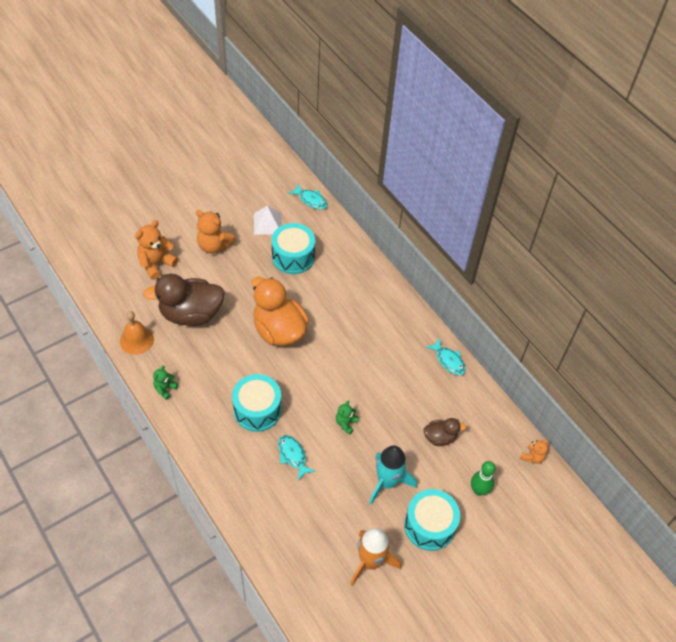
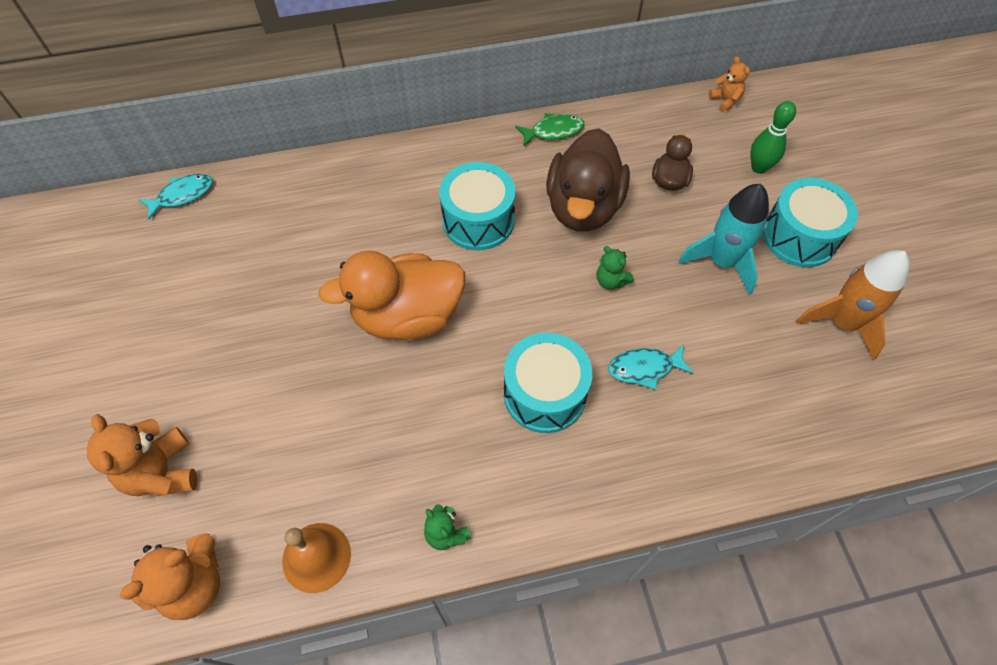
camera: 65 degrees left, 5 degrees up
(191, 314) = (307, 442): brown duck -> brown duck (583, 207)
(214, 245) = (182, 362): orange teddy bear -> orange teddy bear (194, 584)
(267, 223) = (188, 268): white pyramid -> none
(293, 257) = (277, 253): turquoise drum -> turquoise drum (478, 221)
(448, 360) = (553, 131): turquoise fish -> green fish

